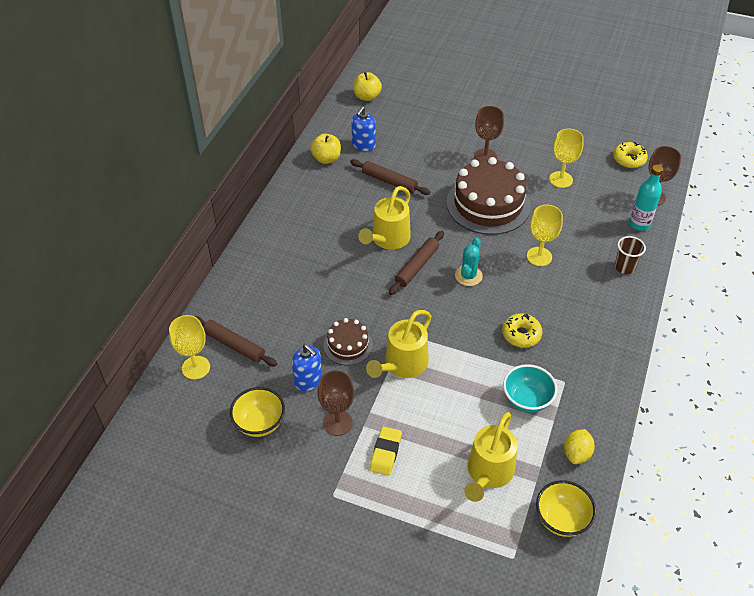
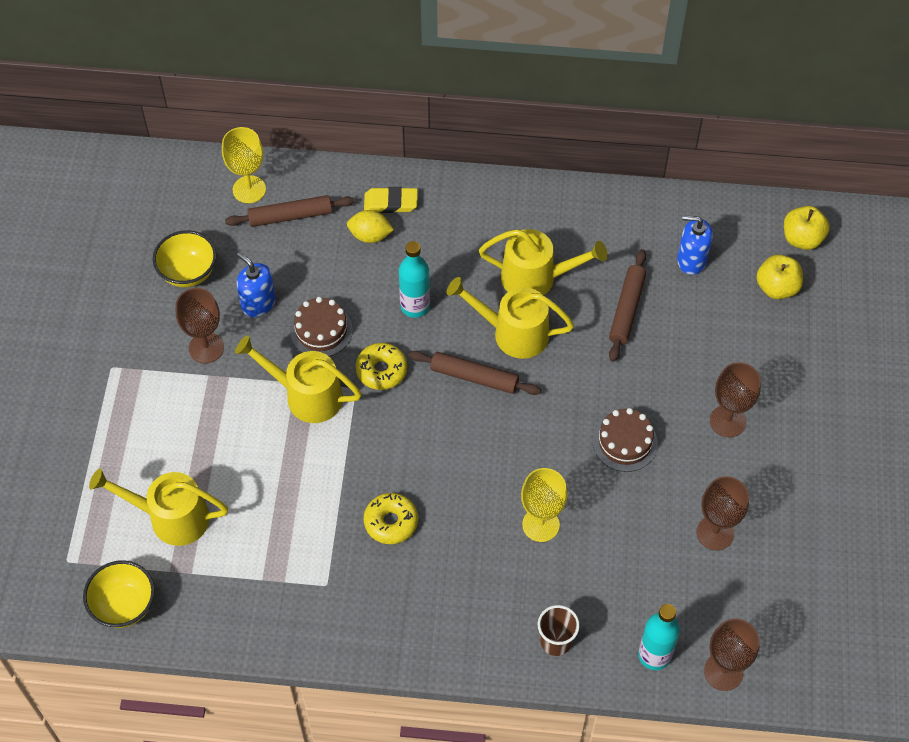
camera: 75 degrees right, 10 degrees up
(234, 345) = (290, 216): brown rolling pin -> brown rolling pin turned 60 degrees clockwise
(308, 380) = (258, 303): blue soap dispenser -> blue soap dispenser turned 105 degrees clockwise
(326, 159) = (644, 223): yellow apple -> yellow apple (776, 288)
(347, 286) = (415, 306): none -> turquoise bottle
(348, 218) = (536, 278): none -> yellow watering can
(385, 452) = (176, 405): yellow eraser -> yellow eraser (391, 203)
(468, 276) = (476, 442): turquoise cactus -> none
(488, 204) = (625, 442): brown cake -> brown cake, size x0.52
(526, 400) = (286, 544): turquoise bowl -> none
(561, 179) = (715, 533): yellow goblet -> brown goblet
(576, 454) = (218, 612): yellow lemon -> yellow lemon (370, 235)
(629, 159) = (802, 628): yellow donut -> yellow donut (381, 370)

